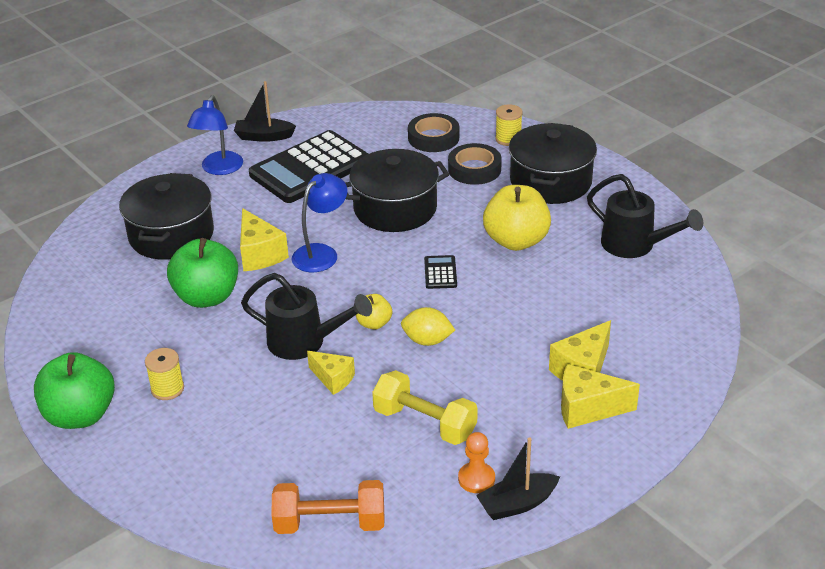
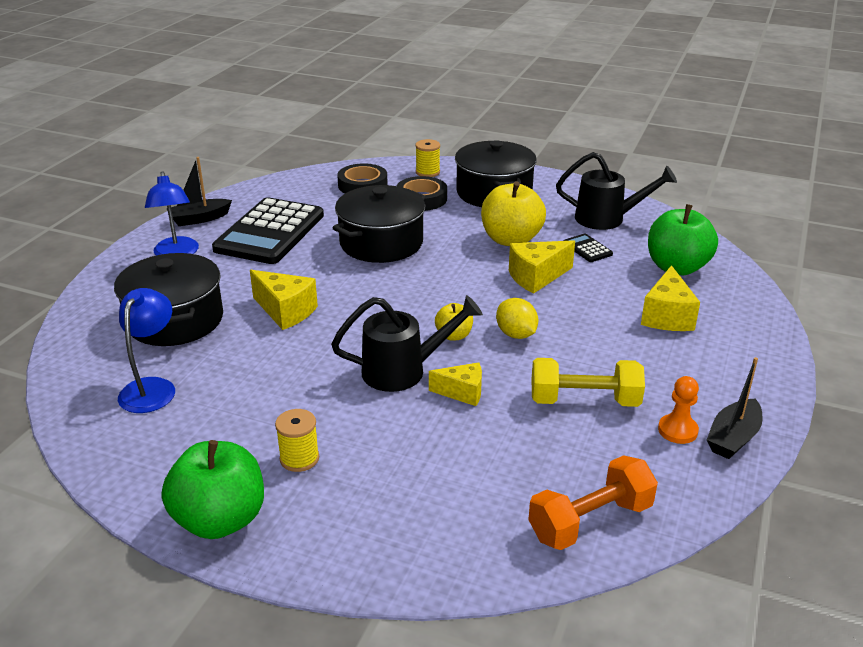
camera: 30 degrees left, 5 degrees down
(207, 297) = (264, 362): green apple -> green apple (677, 267)
(321, 253) = (346, 294): blue lamp -> blue lamp (152, 387)
(427, 340) = (516, 334): yellow lemon -> yellow lemon turned 75 degrees clockwise
(440, 273) = (472, 279): black calculator -> black calculator (587, 249)
(587, 409) = (703, 343): yellow cheese -> yellow cheese (536, 277)

